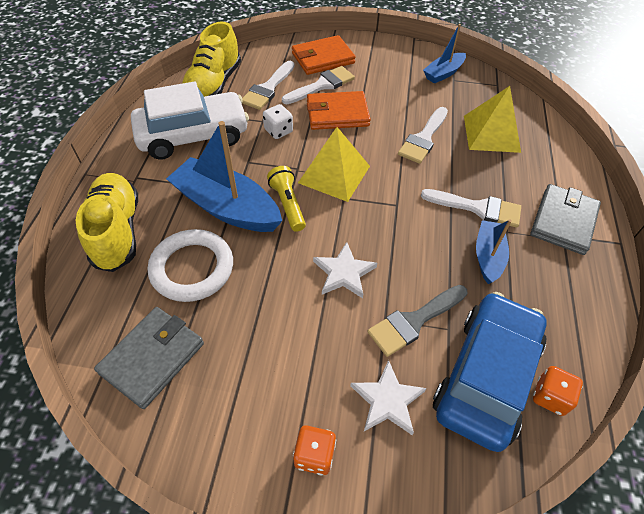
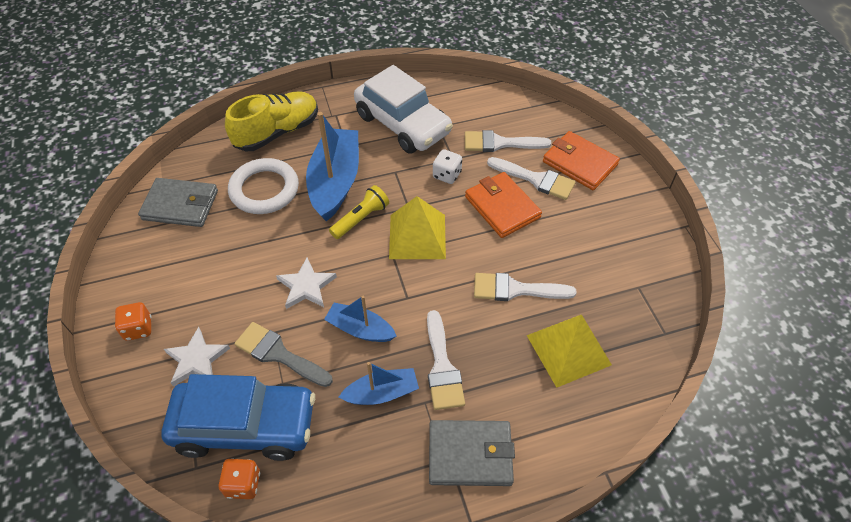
camera: 65 degrees right, 0 degrees up
(213, 85) = (475, 106): yellow shoe -> none
(443, 73) = (642, 273): blue boat -> blue boat (360, 329)

